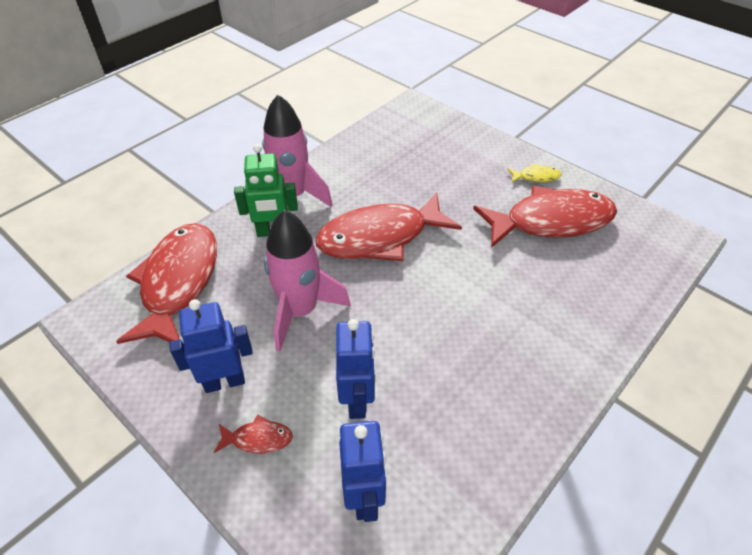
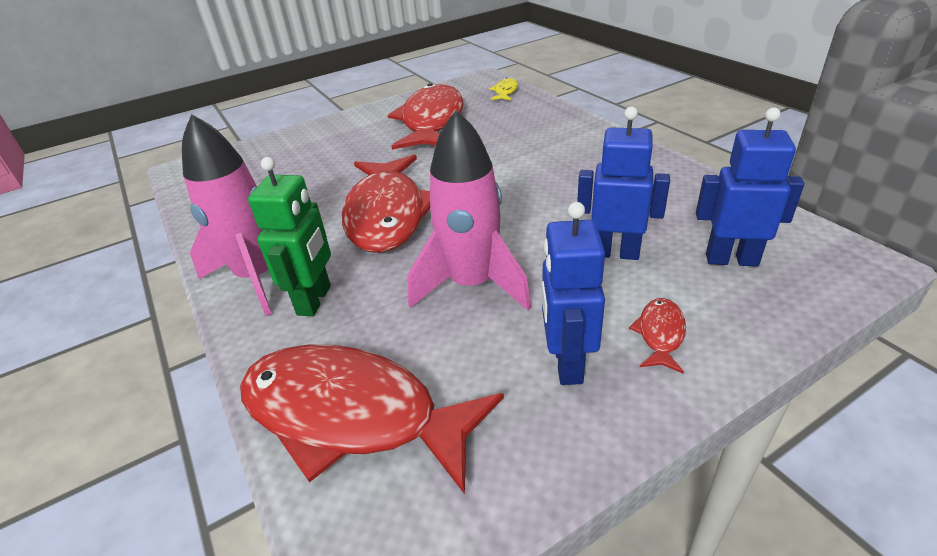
camera: 70 degrees left, 10 degrees down
(536, 177) = (369, 119): yellow fish -> yellow fish (505, 92)

